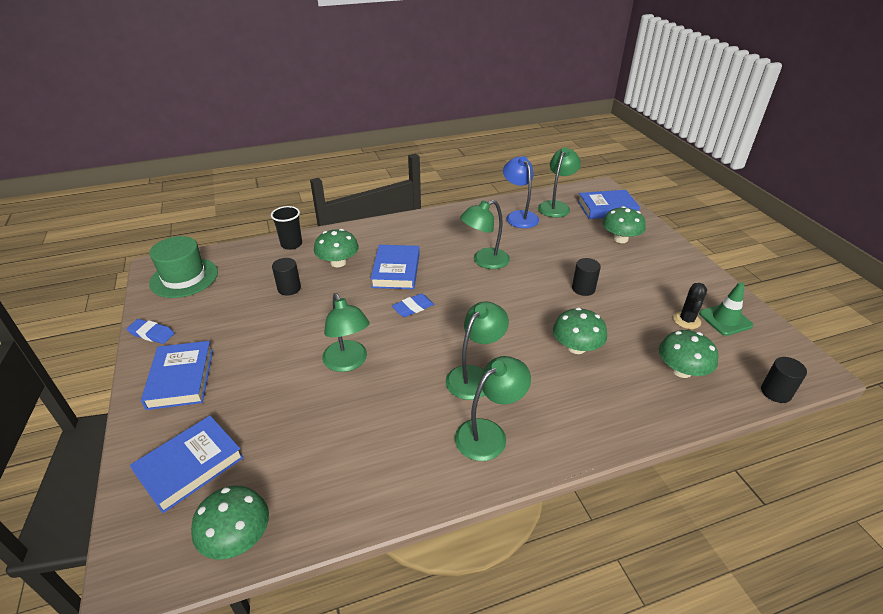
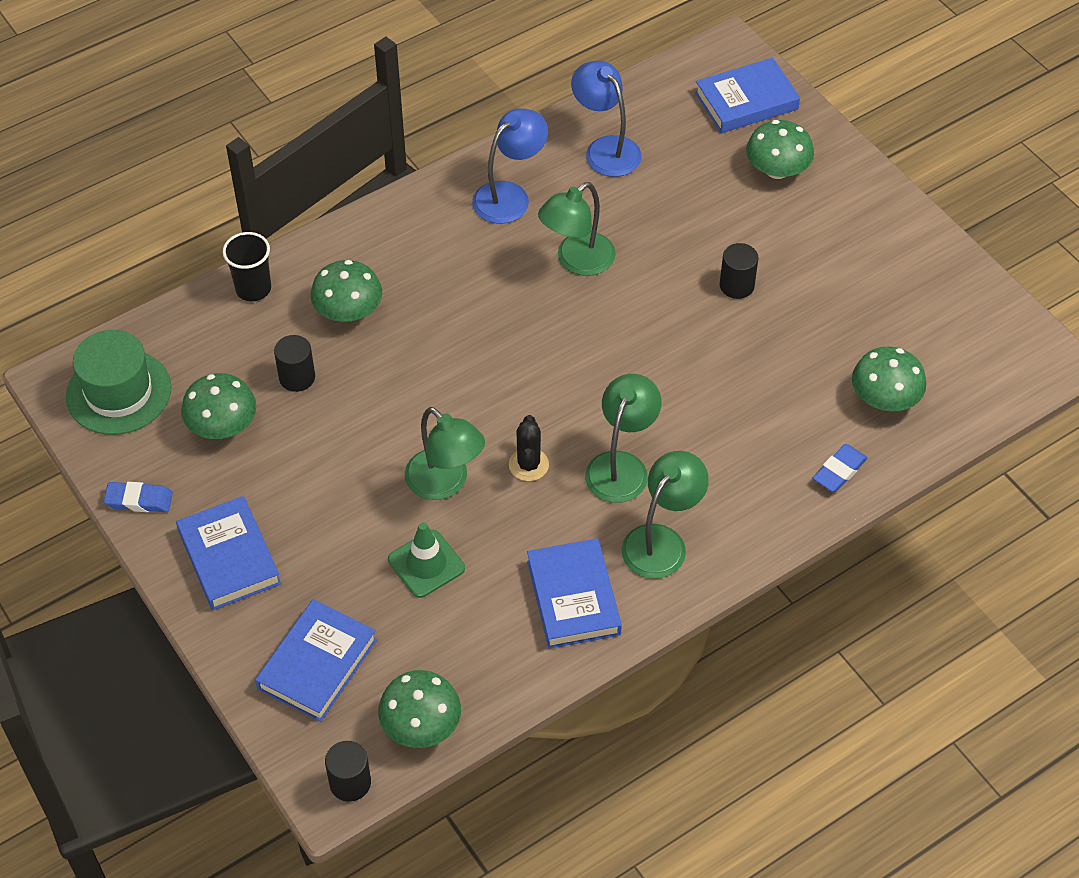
camera: 15 degrees left, 15 degrees up
(396, 270) = (446, 308): blue book -> blue book (573, 597)
(413, 308) = (499, 373): blue eraser -> blue eraser (839, 471)
(456, 227) = (509, 196): none -> blue lamp
(556, 206) = (661, 112): green lamp -> none
(576, 347) = (744, 391): green mushroom -> green mushroom (222, 425)
(686, 320) = (887, 313): black cactus -> black cactus (528, 465)
(725, 319) = (939, 301): green traffic cone -> green traffic cone (426, 564)
(776, 392) = (1000, 406): black cylinder -> black cylinder (350, 783)

